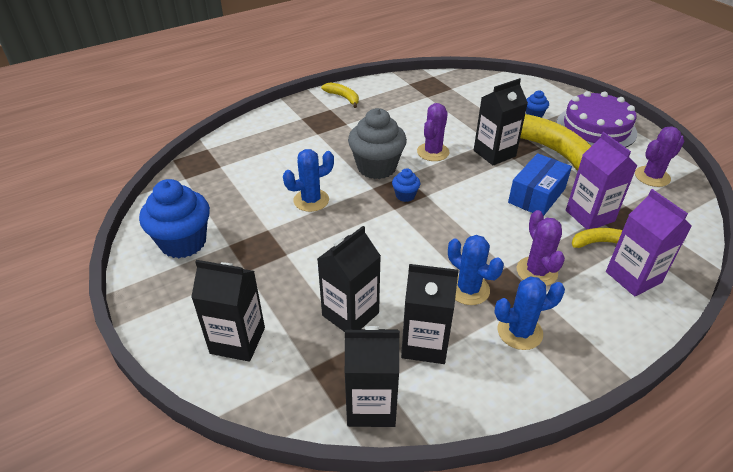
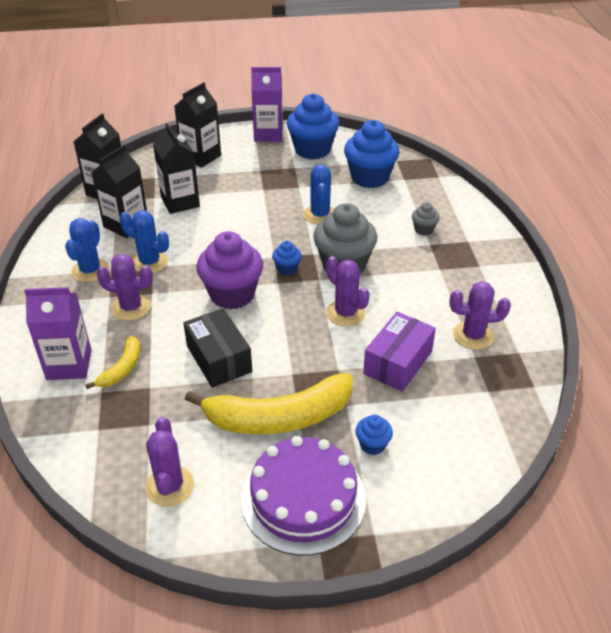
camera: 115 degrees right, 0 degrees up
(227, 187) = (369, 178): none -> blue cupcake
(299, 140) = (423, 229): none -> grey cupcake
(343, 97) = (503, 282): yellow banana -> none
(408, 100) = (473, 336): none -> purple cactus
(460, 121) = (398, 362): none -> purple box
(463, 215) = (232, 294): none -> purple cupcake
(468, 289) = (149, 262): blue cactus -> blue cactus turned 45 degrees clockwise
(494, 153) = (312, 361): black carton -> none
(537, 196) = (219, 359): blue box -> black box
(590, 216) = (159, 383): purple carton -> purple carton (268, 134)

